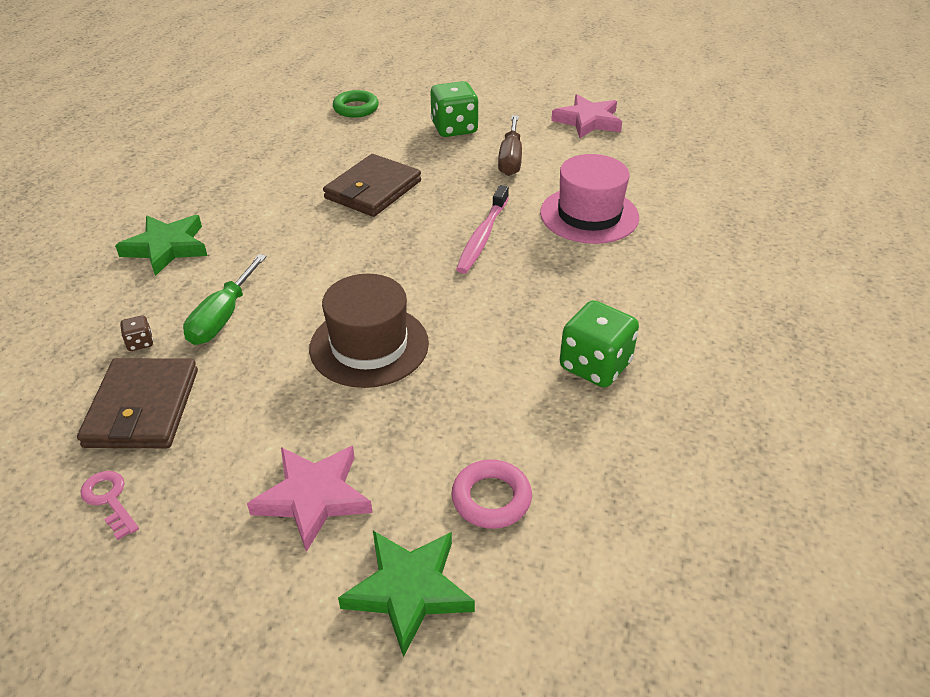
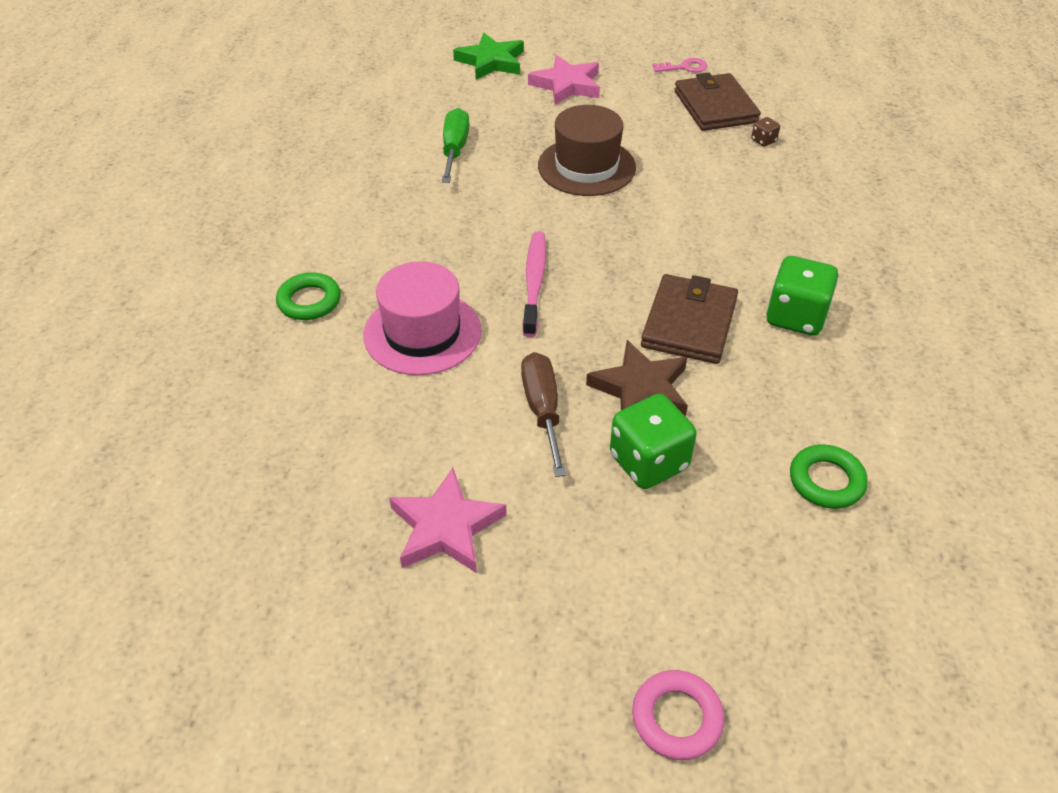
camera: 165 degrees right, 5 degrees up
(109, 500) = (684, 67): pink key -> pink key turned 45 degrees counterclockwise
(166, 247) = (835, 215): green star -> none
(223, 317) = (720, 167): green screwdriver -> green screwdriver (455, 149)
(436, 160) = (640, 389): none -> brown star
(491, 498) = (458, 100): pink ring -> pink ring (676, 718)
(595, 366) = (401, 181): green dice -> green dice (796, 317)
(689, 253) = (309, 301): none -> green ring

